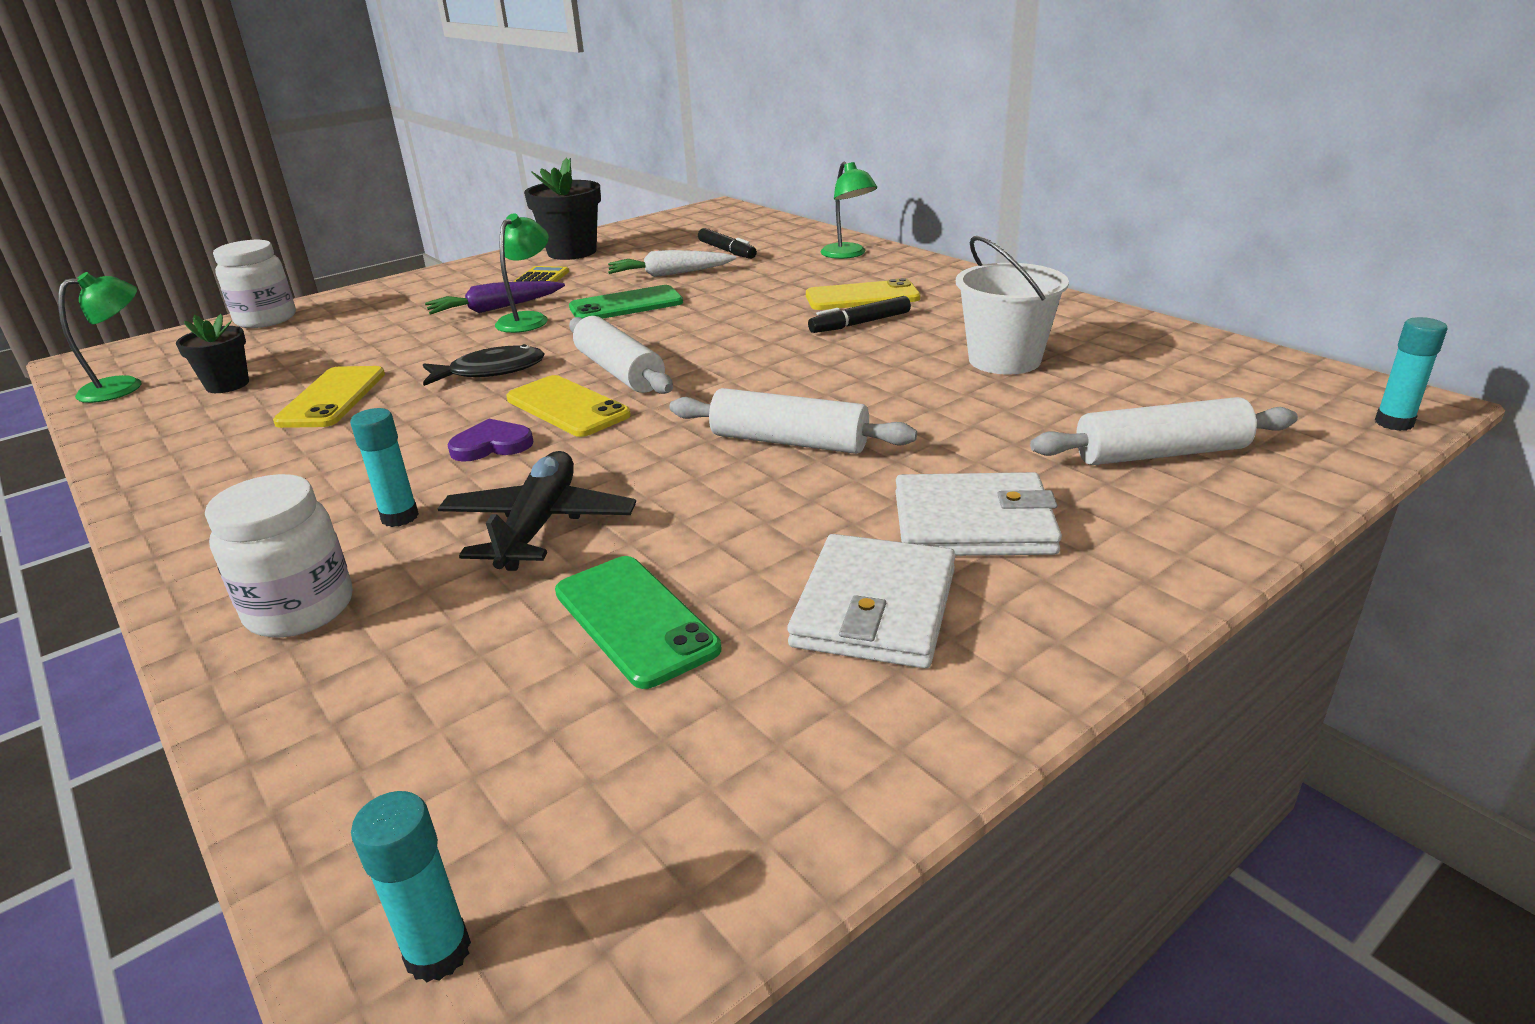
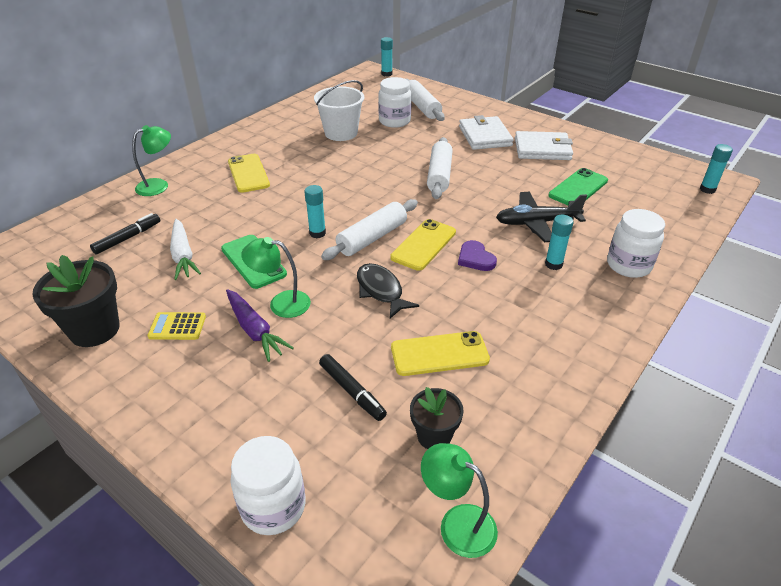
camera: 105 degrees left, 10 degrees up
(662, 338) = (317, 233): none -> turquoise glue stick
(860, 323) = (293, 170): black marker -> black marker (351, 391)
(1066, 414) = (394, 121): none -> white jar

